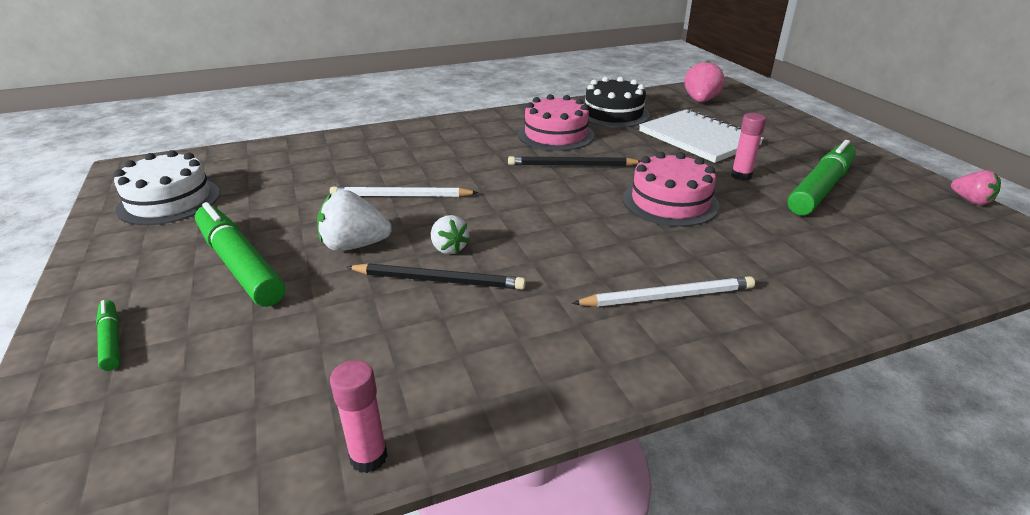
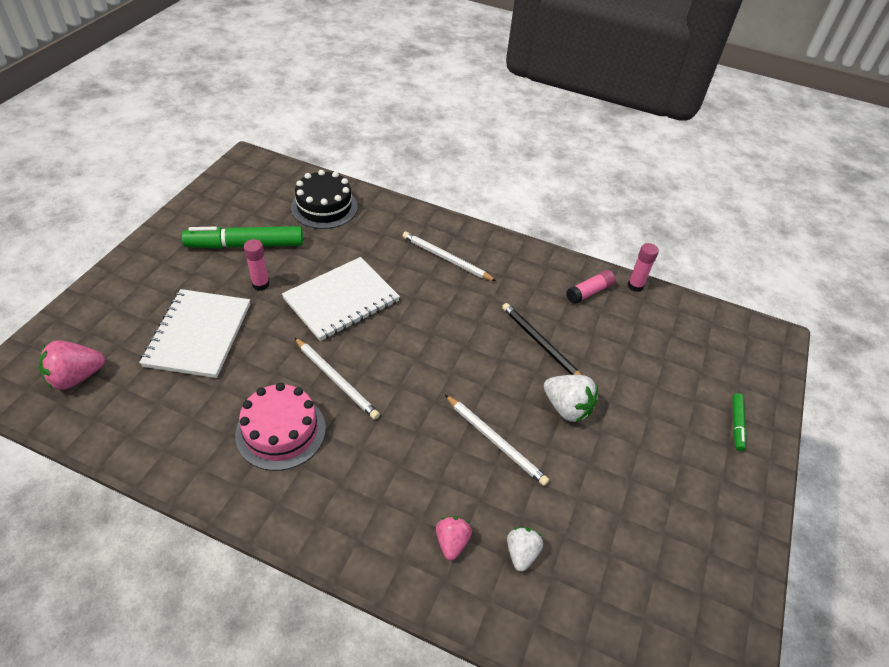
camera: 140 degrees left, 15 degrees up
(169, 201) = (685, 589): white cake -> none
(239, 264) = (649, 443): green marker -> none
(439, 386) = (589, 292): none -> pink glue stick
(449, 248) = (513, 362): white strawberry -> white strawberry (521, 553)
(571, 165) = (336, 380): black pencil -> white pencil
(613, 114) = (179, 423): black cake -> black cake (324, 207)
(670, 202) = (341, 300): pink cake -> white notebook
(971, 200) = (204, 188): pink strawberry -> pink strawberry (451, 542)

